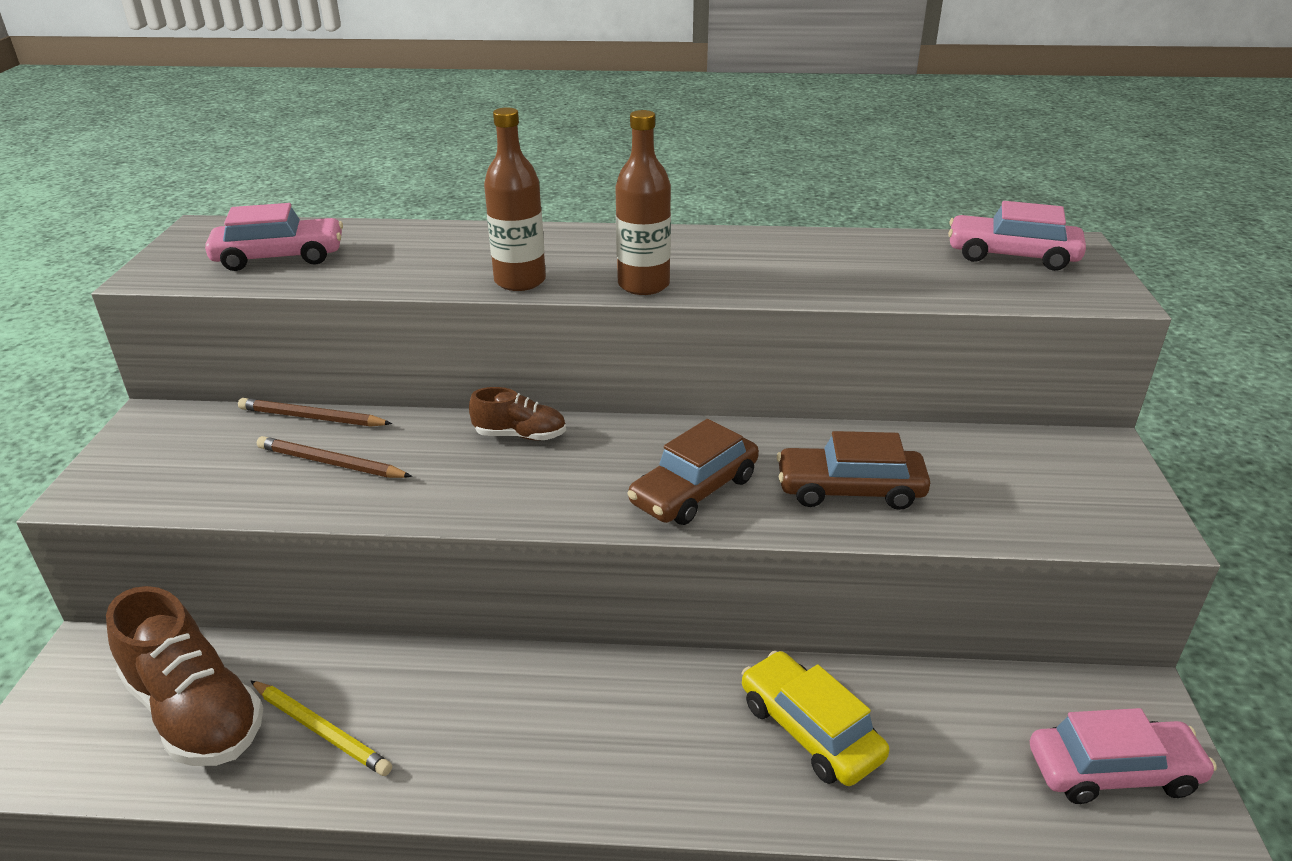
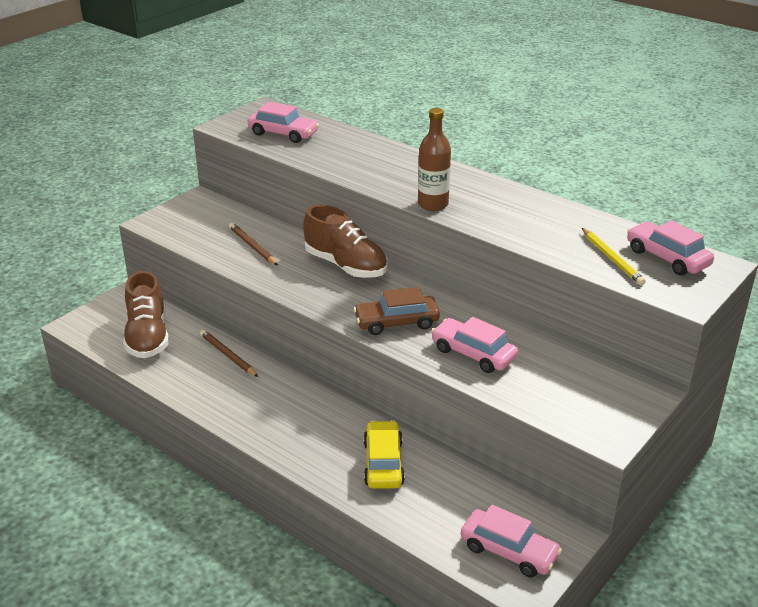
camera: 35 degrees right, 0 degrees up
(312, 417) = (264, 222): brown pencil -> brown pencil (228, 355)
(321, 730) = (186, 365): yellow pencil -> yellow pencil (612, 259)
(520, 281) = (376, 182): brown bottle -> none
(520, 435) = (346, 265): brown shoe -> brown shoe, size x1.88
(850, 490) = (473, 354): brown car -> pink car

